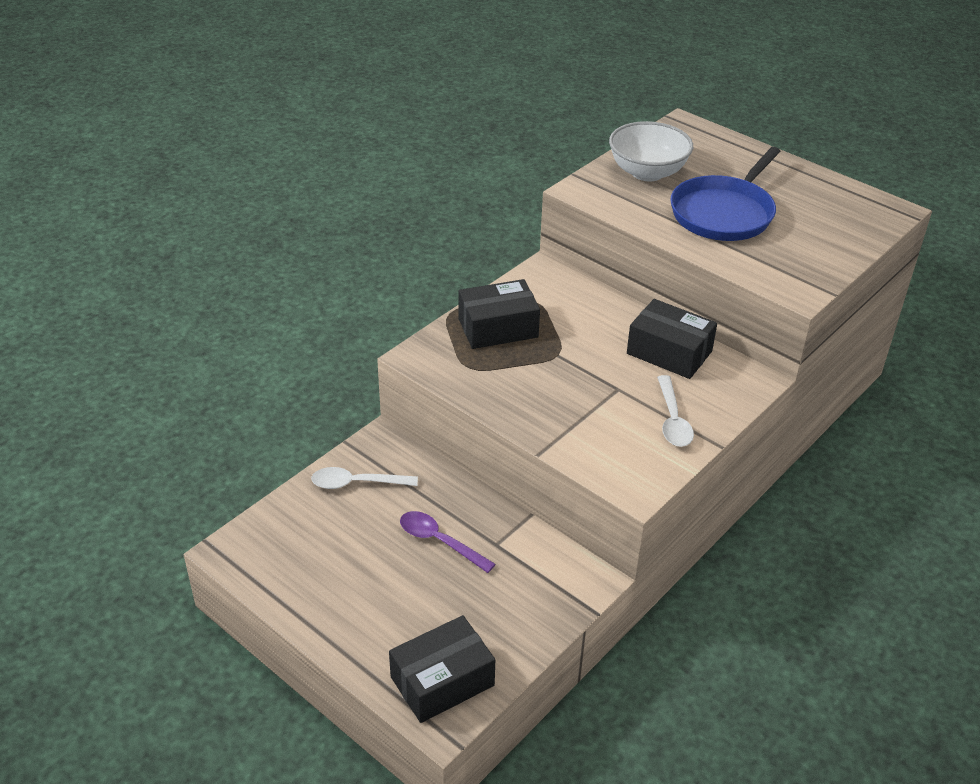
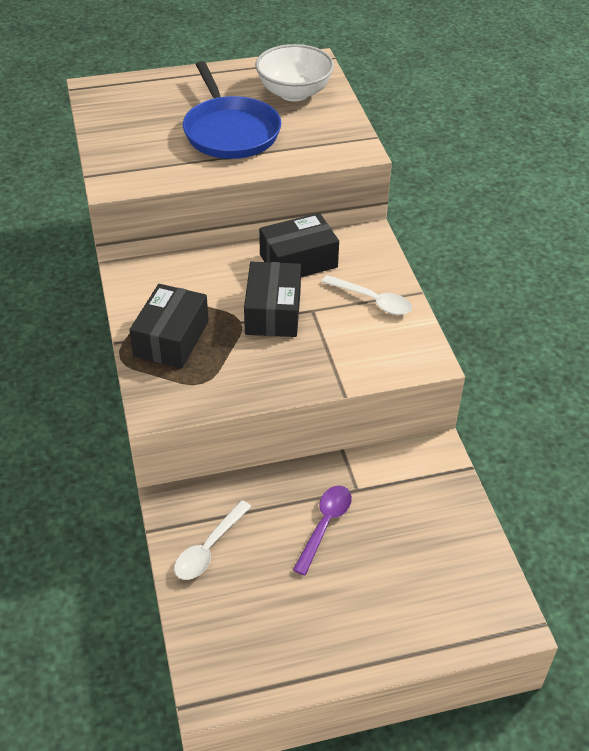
camera: 55 degrees left, 5 degrees up
(439, 541) = (325, 525): purple spoon -> purple spoon turned 135 degrees clockwise
(442, 681) = (473, 602): black box -> black box (273, 312)
(647, 172) = (134, 138): white bowl -> white bowl (294, 93)

